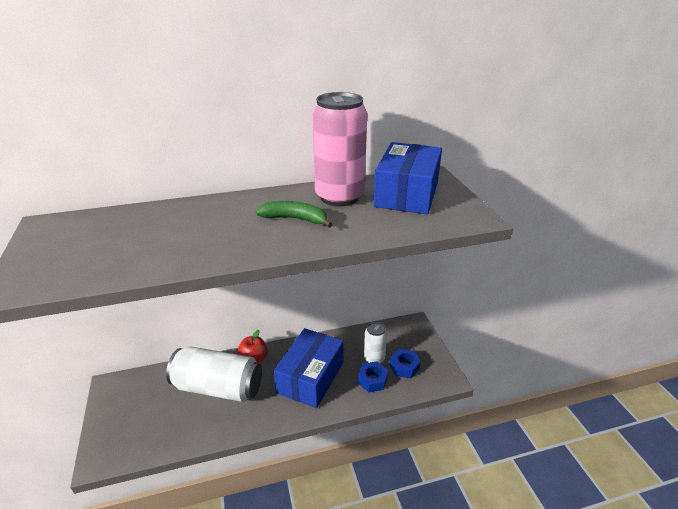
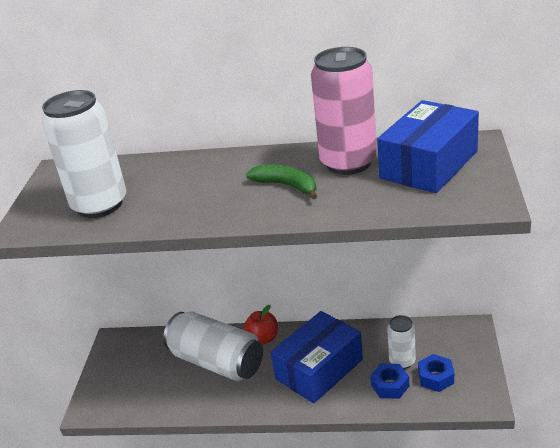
camera: 25 degrees right, 0 degrees up
(107, 253) = (100, 205): none -> white can

